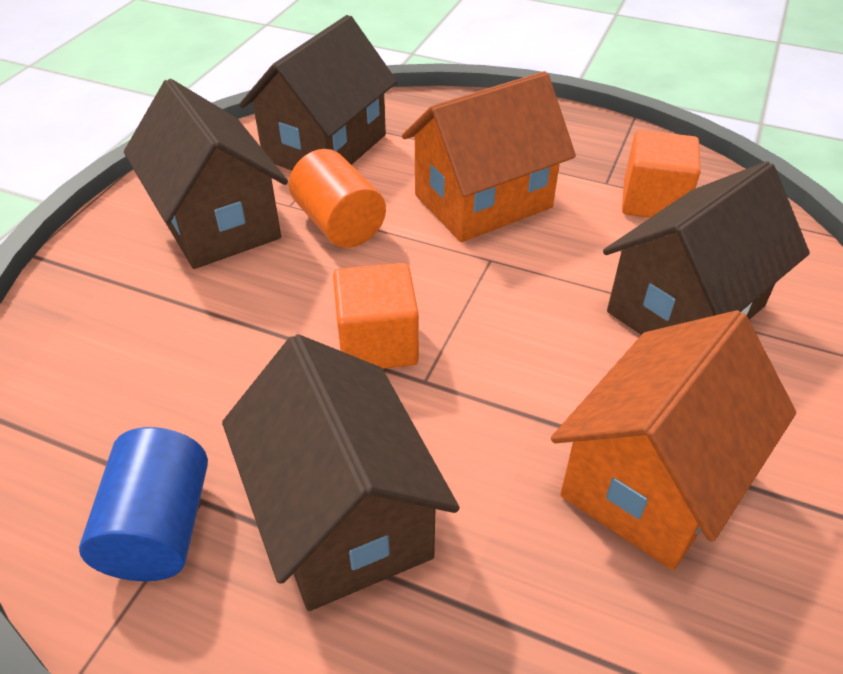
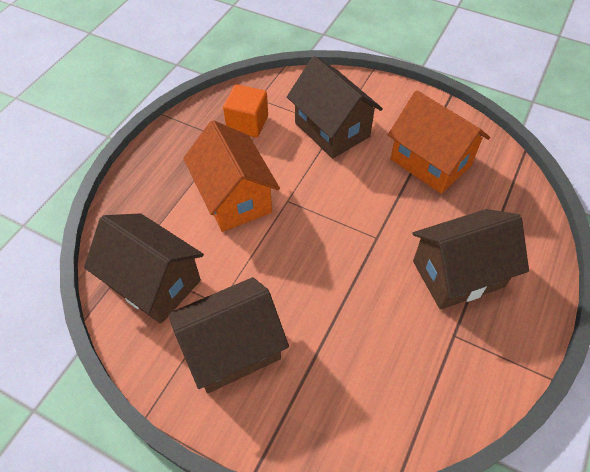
camera: 85 degrees left, 10 degrees up
(159, 528) = (471, 352): blue cylinder -> none
(339, 224) = (245, 274): orange cylinder -> none
(377, 343) = (350, 257): orange cube -> none

